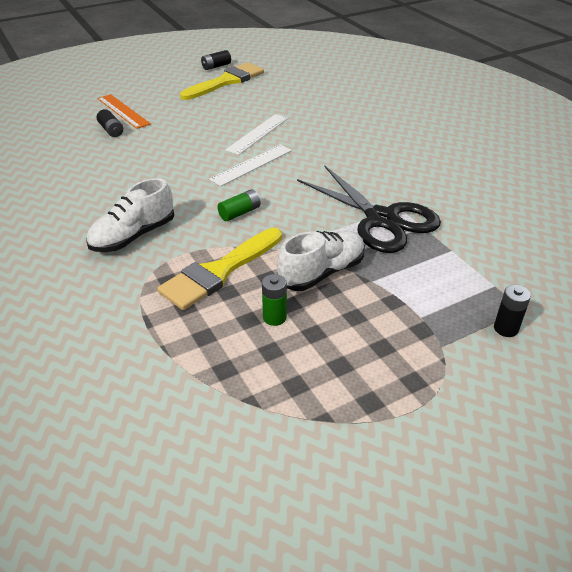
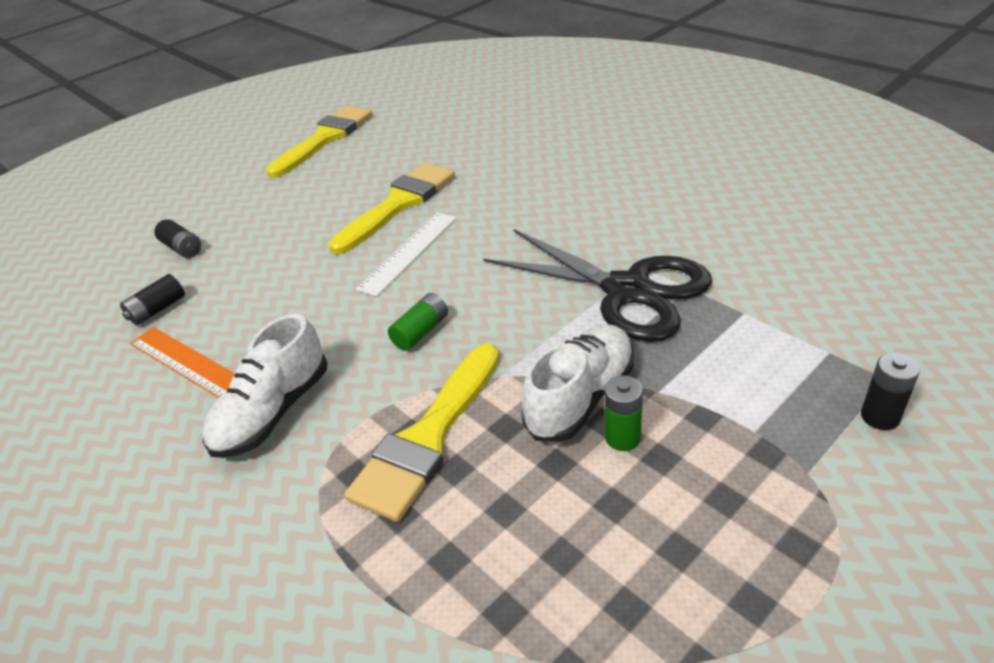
camera: 10 degrees left, 0 degrees up
(123, 111) = (191, 214): orange ruler -> orange ruler (188, 363)
(216, 66) = (303, 120): black battery -> black battery (157, 310)
(257, 134) = (399, 204): white ruler -> yellow brush
(274, 317) = (543, 493): green battery -> green battery (622, 437)

